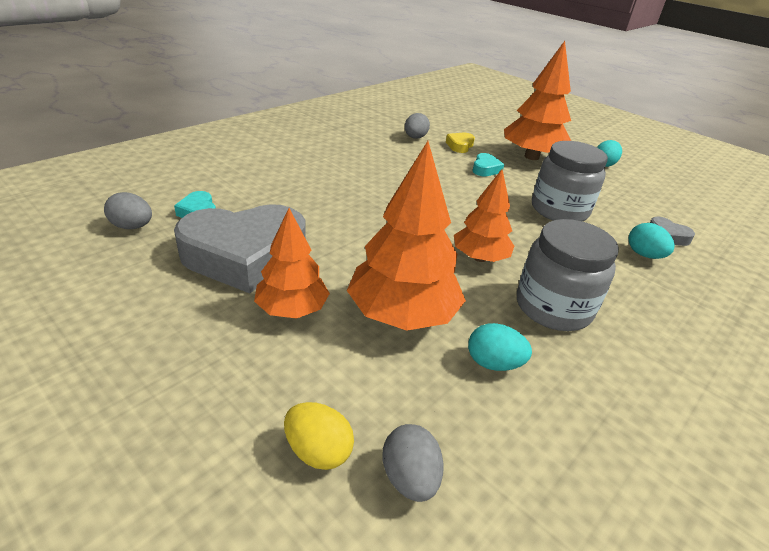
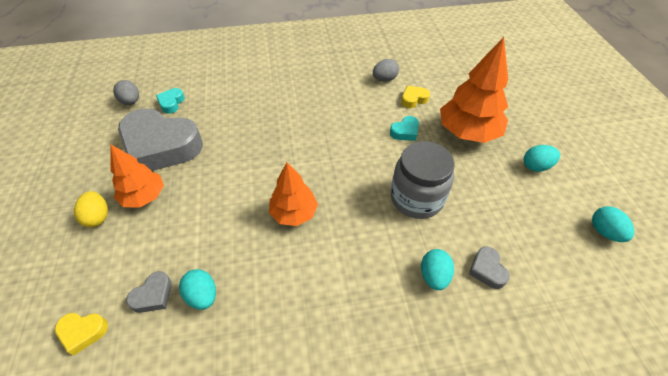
camera: 40 degrees right, 15 degrees up
(318, 451) = (65, 289): yellow egg -> yellow egg (98, 217)
(402, 315) = (194, 232): orange tree -> none
(409, 478) = (83, 332): grey egg -> yellow heart
(441, 392) = (153, 295): none -> grey heart
(553, 307) = (292, 280): grey jar -> none
(691, 188) = (604, 232): none -> turquoise egg

